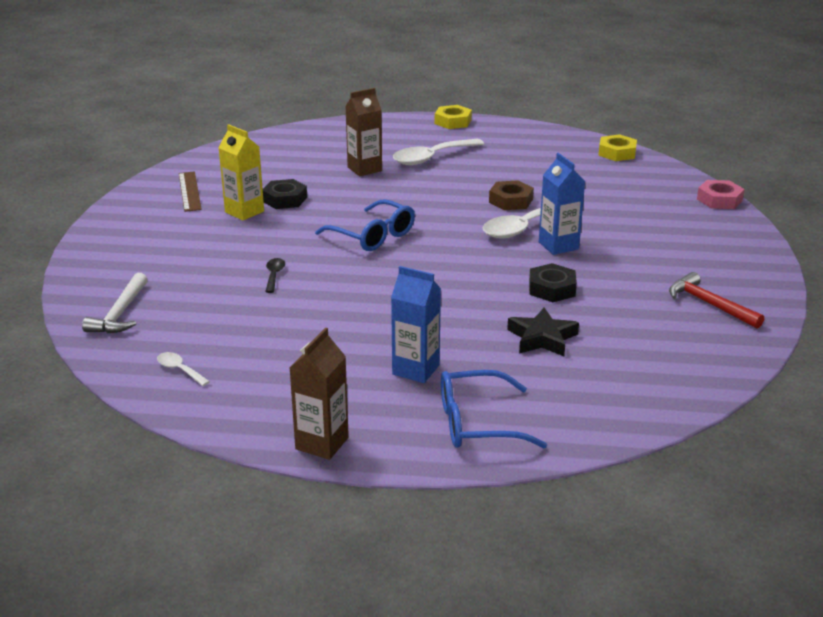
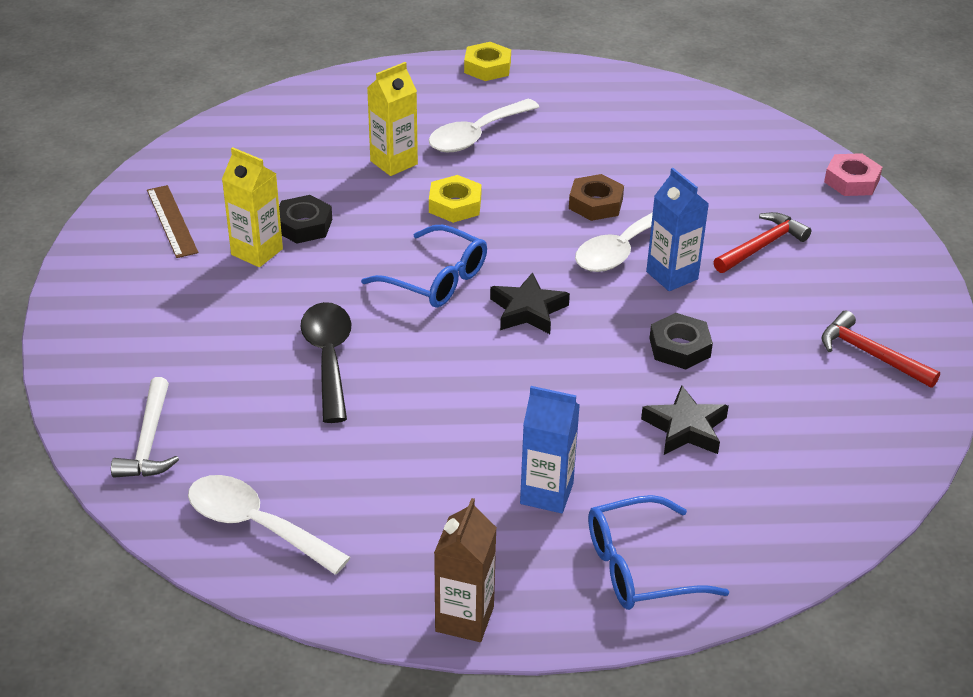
camera: 10 degrees left, 10 degrees up
(179, 370) = (255, 525): white spoon -> white spoon, size x2.09
(274, 275) = (328, 358): black spoon -> black spoon, size x2.09
(364, 169) = (394, 162): brown carton -> yellow carton
(438, 258) = (528, 310): none -> black star
(617, 153) = (710, 109): yellow nut -> yellow nut (455, 205)
(635, 233) = (761, 246): none -> red hammer

